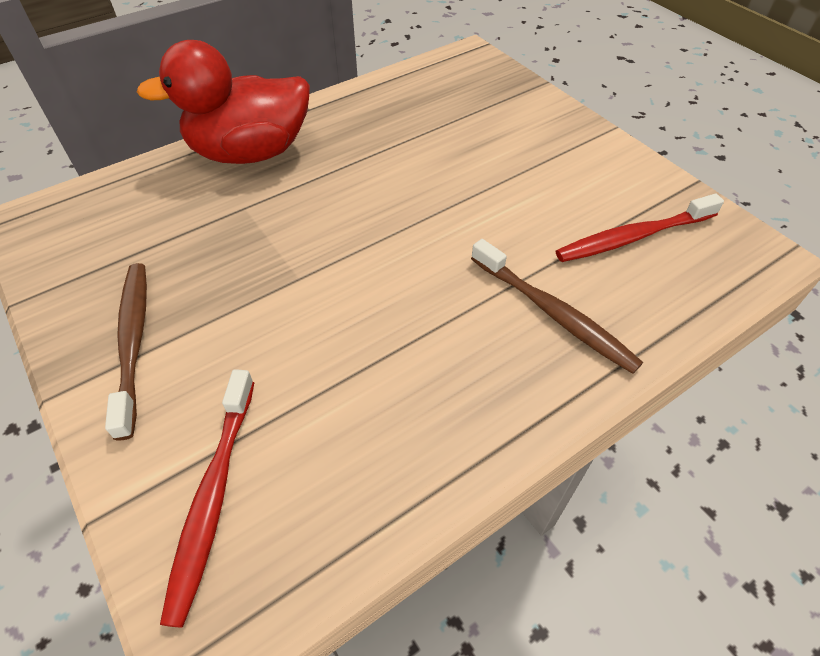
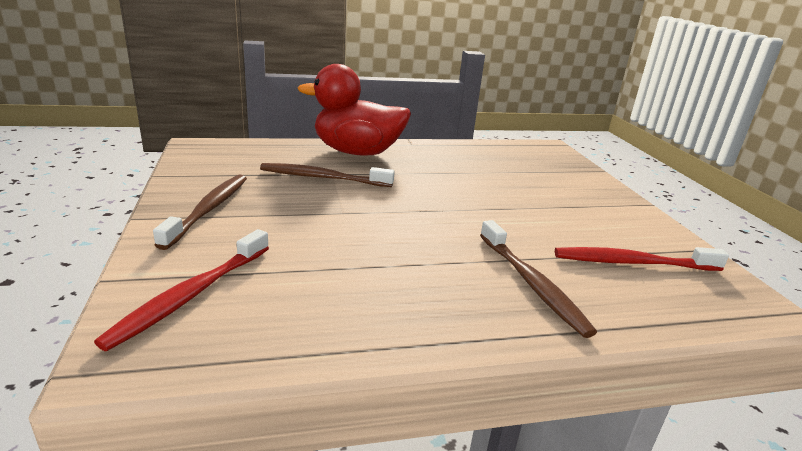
camera: 20 degrees right, 25 degrees down
(238, 222) = (323, 178): none -> brown toothbrush

